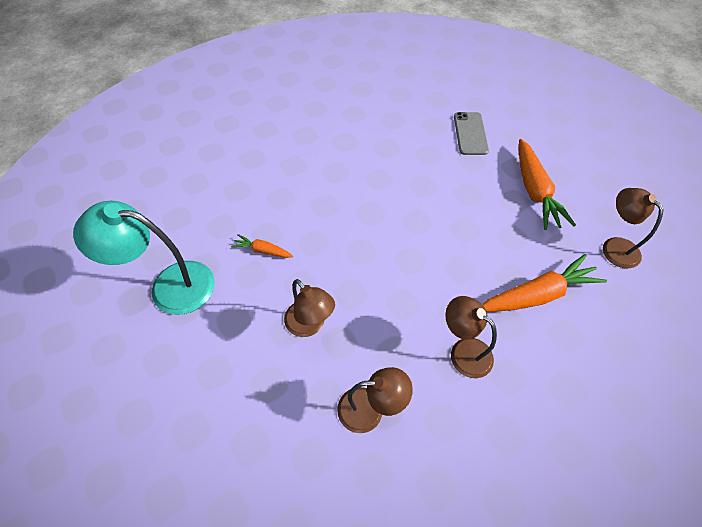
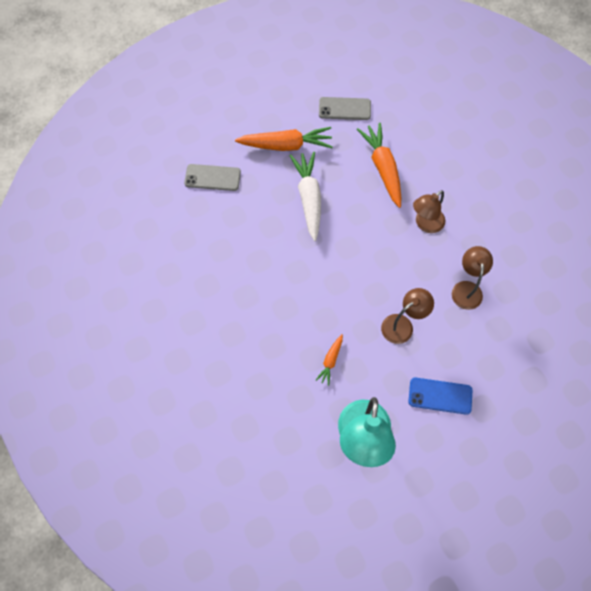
camera: 85 degrees left, 10 degrees up
(212, 373) = (440, 396): none -> blue phone
(468, 217) = (309, 198): none -> white carrot
(614, 246) = (344, 109): brown lamp -> grey phone

